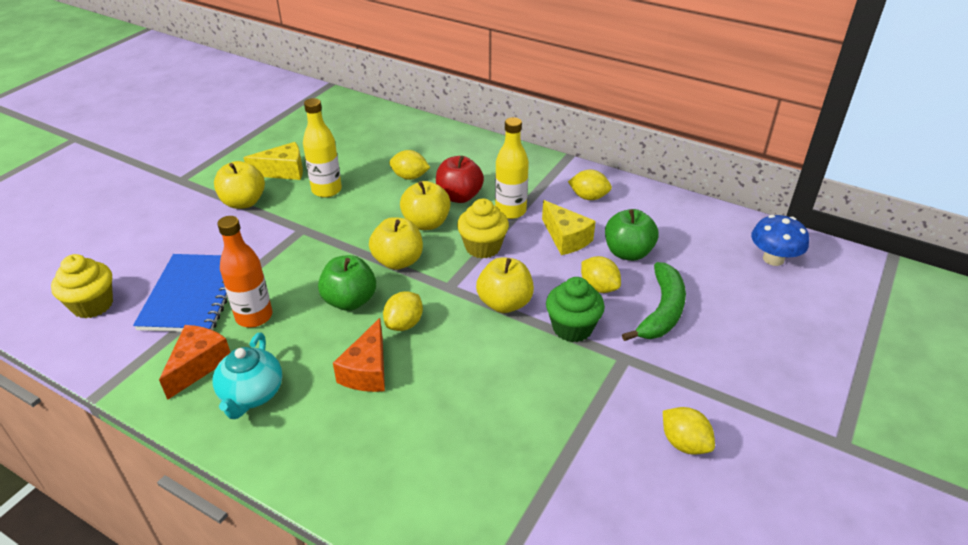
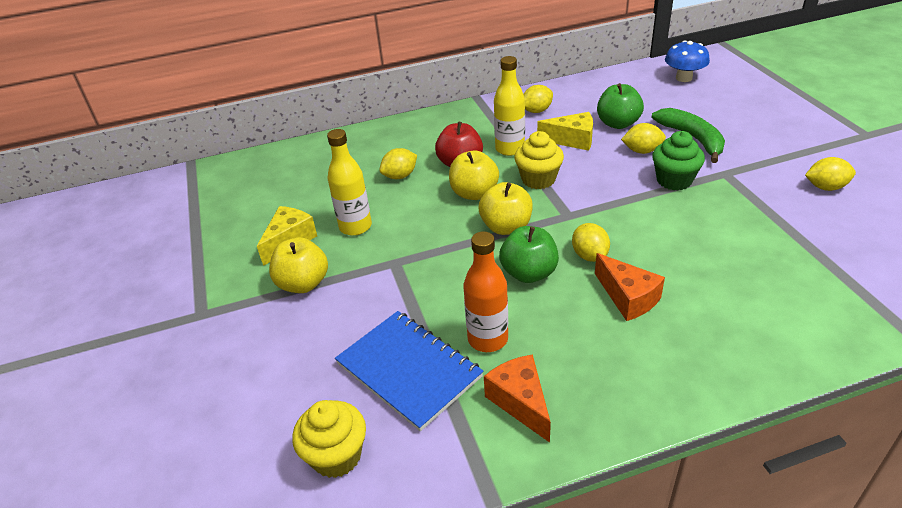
camera: 45 degrees left, 0 degrees up
(251, 394) = (594, 379): turquoise teapot -> none
(504, 303) = (616, 197): yellow apple -> none

